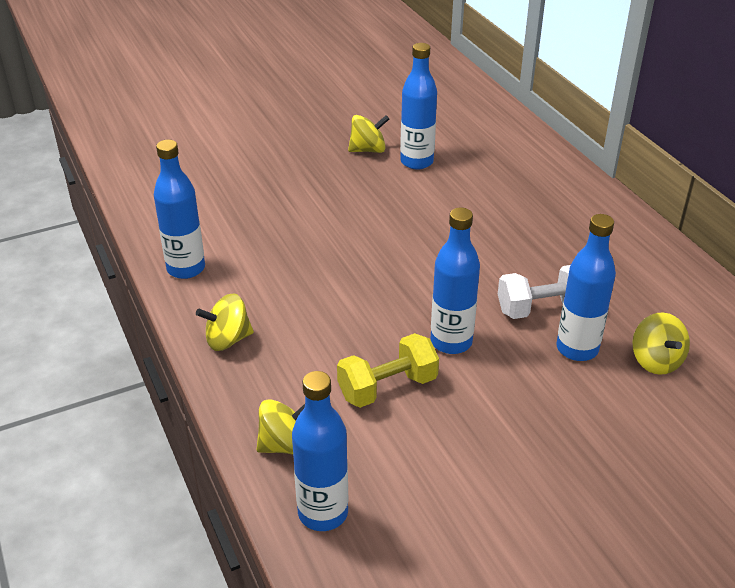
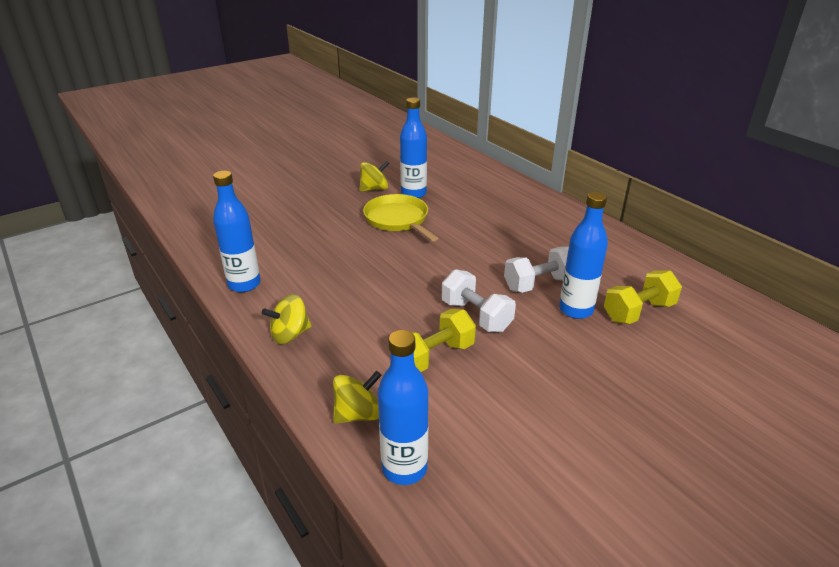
camera: 10 degrees left, 5 degrees down
(388, 198) = (398, 219): none -> yellow pan
(451, 342) = (476, 316): blue bottle -> white dumbbell
(656, 361) = (638, 312): yellow spinning top -> yellow dumbbell

